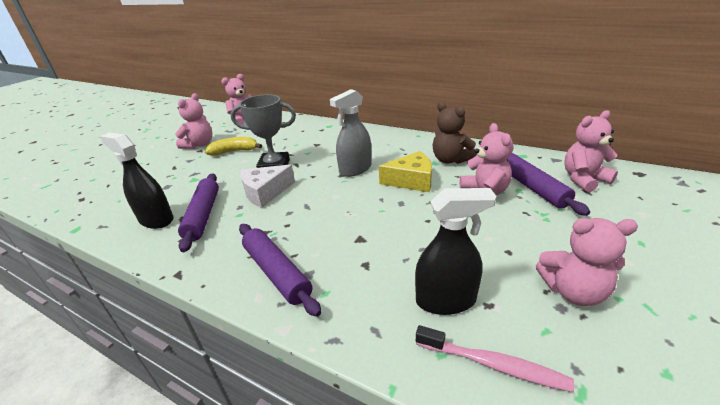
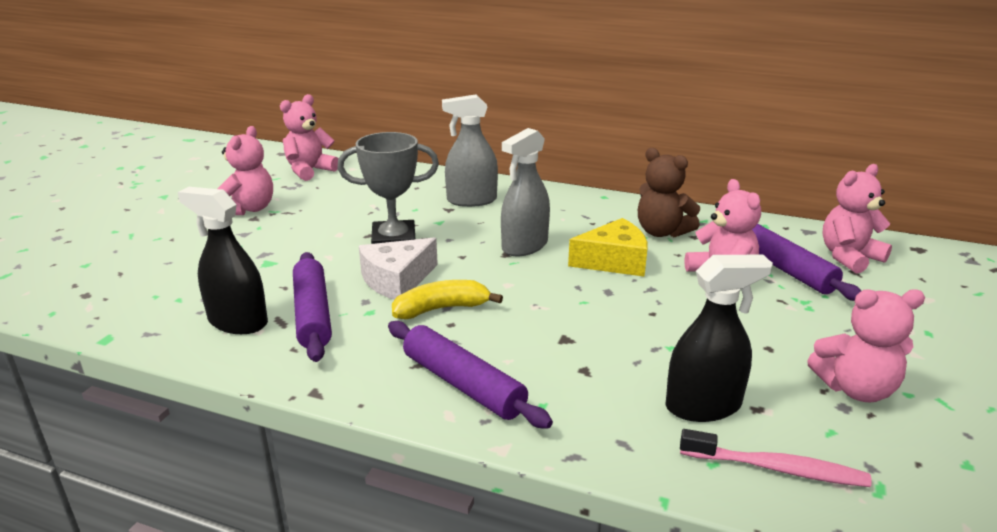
camera: 10 degrees left, 5 degrees down
(234, 151) = (316, 220): yellow banana -> yellow banana (441, 309)
(333, 138) = (471, 200): none -> grey spray bottle

